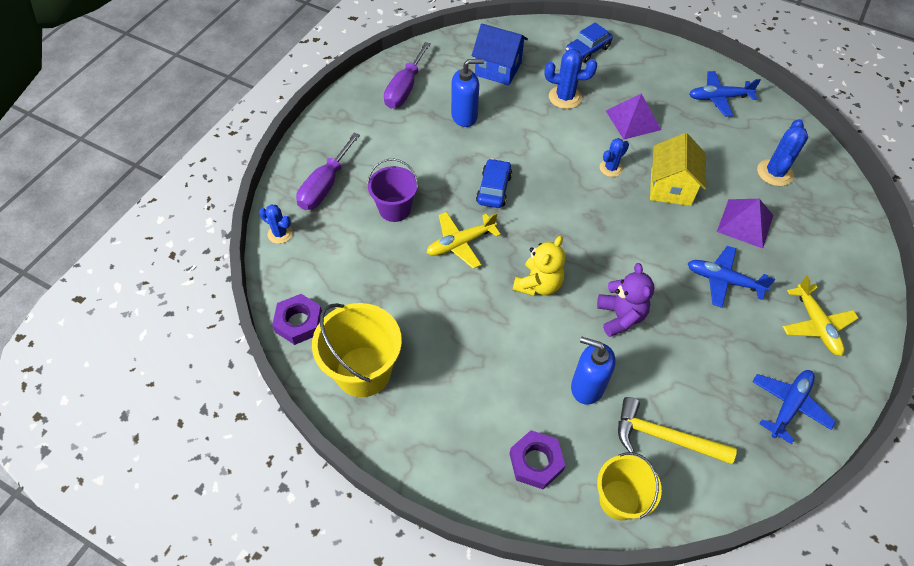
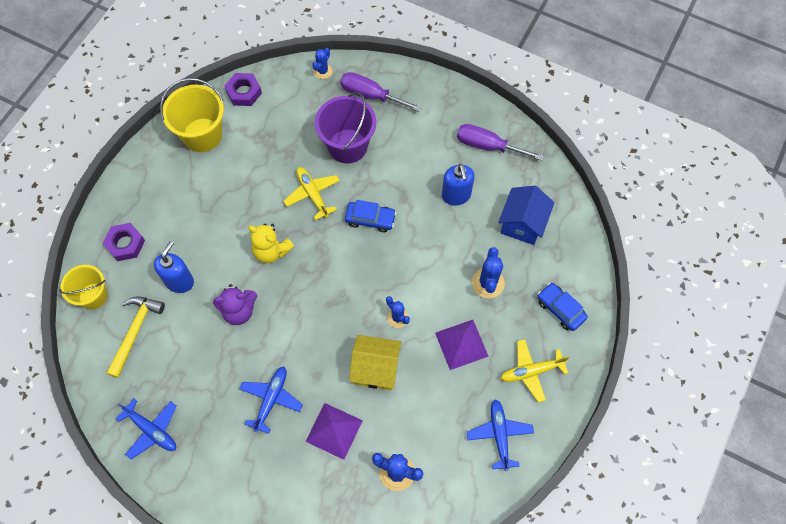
camera: 90 degrees right, 10 degrees up
(395, 209) = (347, 146): purple bucket -> purple bucket, size x1.51
(816, 325) = (223, 471): yellow plane -> yellow plane (531, 372)

